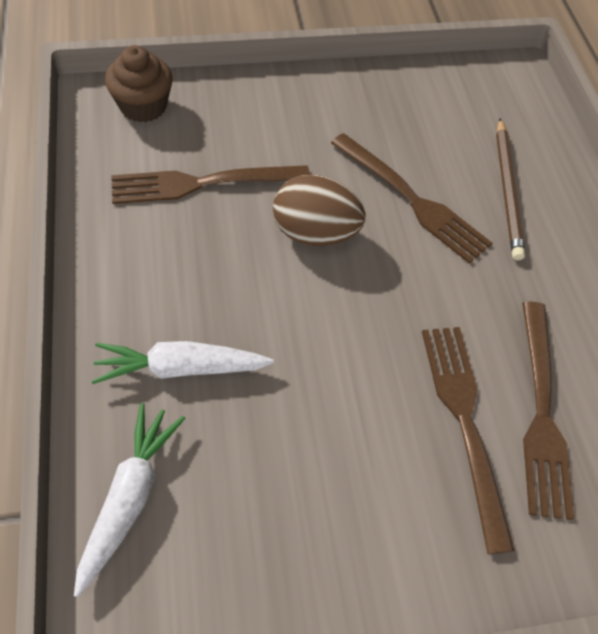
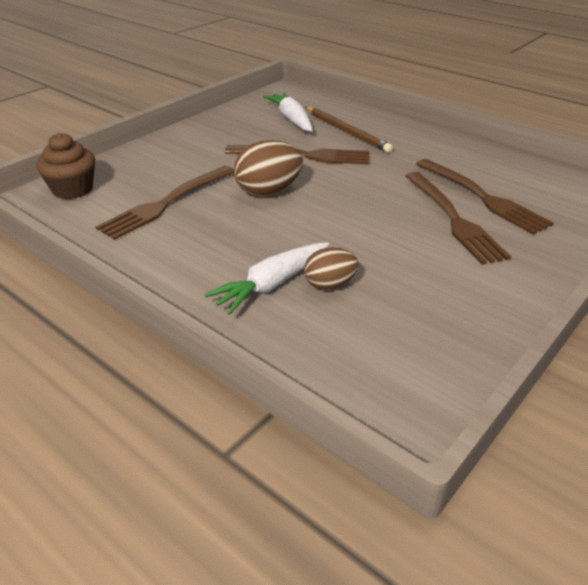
camera: 35 degrees left, 20 degrees down
(129, 498) = (327, 358): white carrot -> white carrot (291, 119)
(230, 410) = (329, 284): none -> brown egg
(464, 421) = (454, 219): brown fork -> brown fork turned 150 degrees counterclockwise

